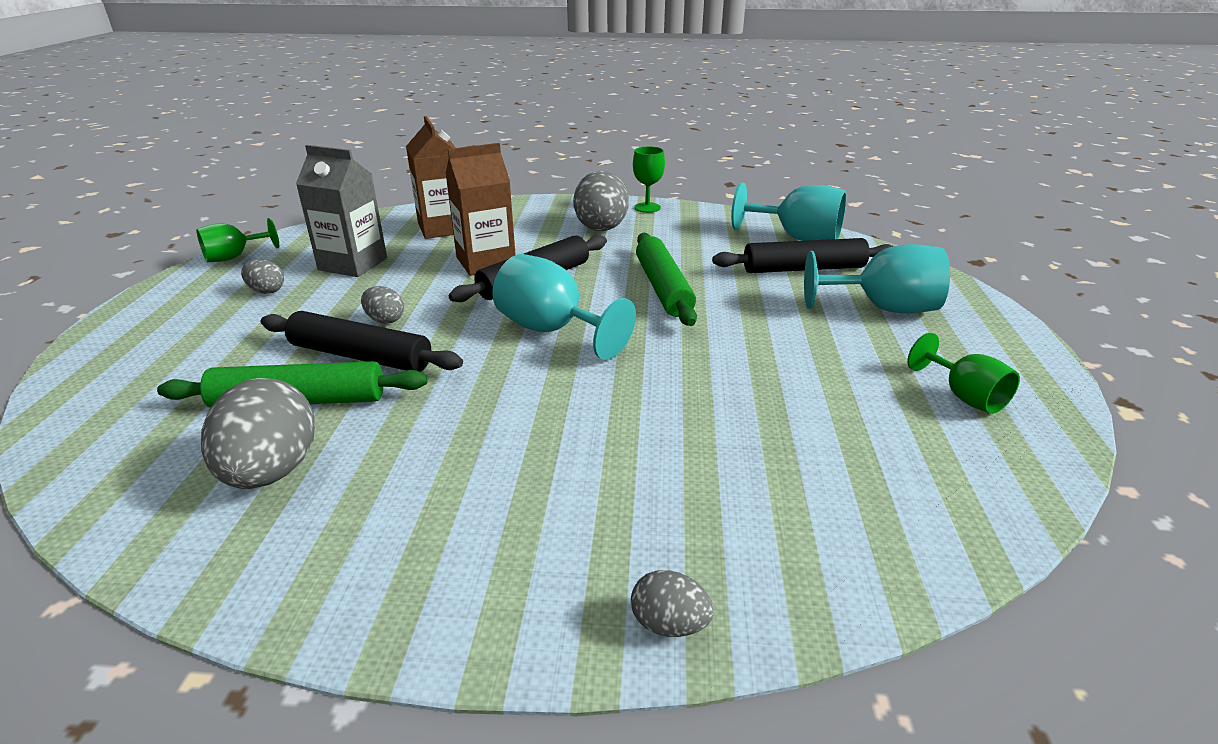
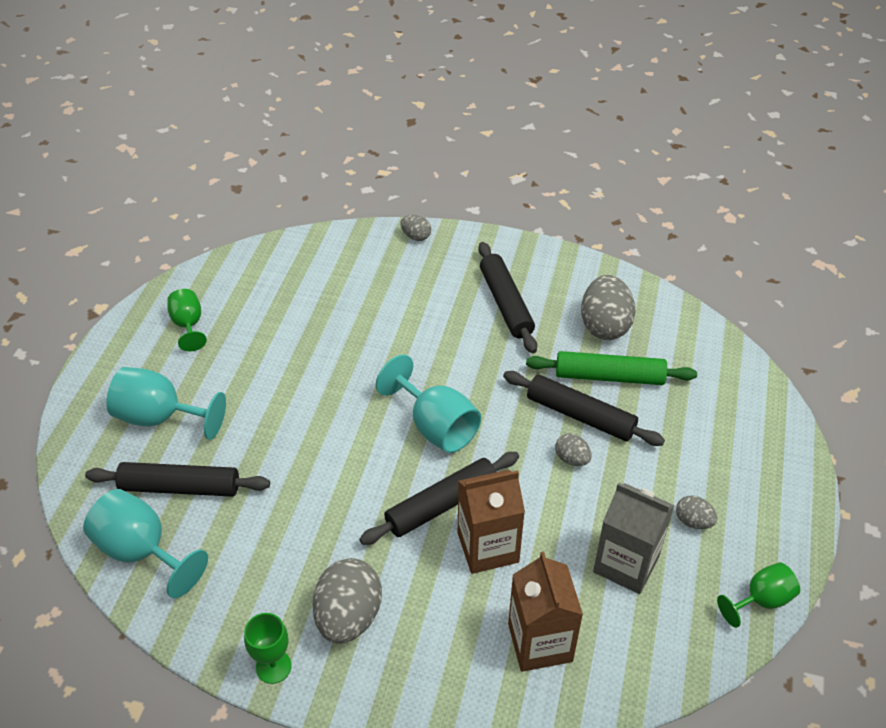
camera: 170 degrees left, 15 degrees up
(452, 489) = (506, 303): none -> black rolling pin
(663, 288) = (326, 473): green rolling pin -> none

